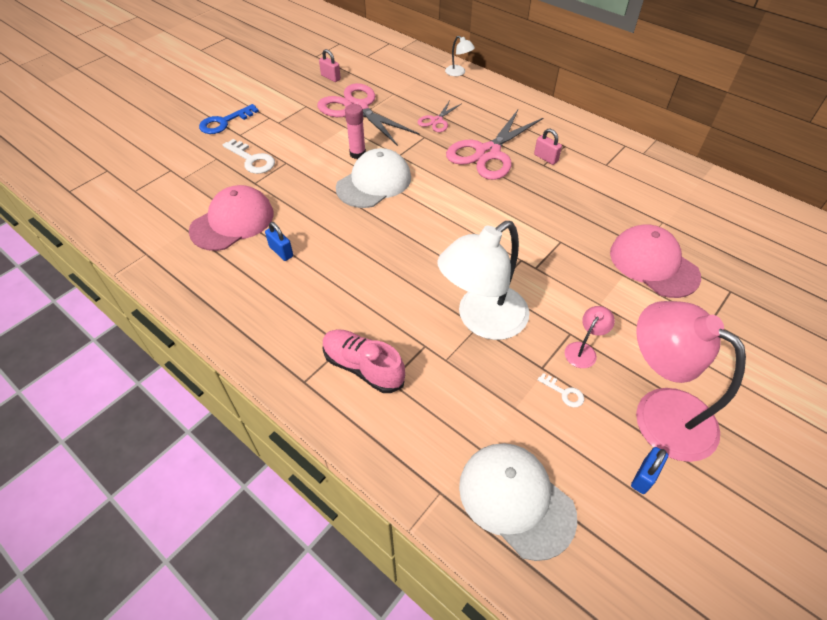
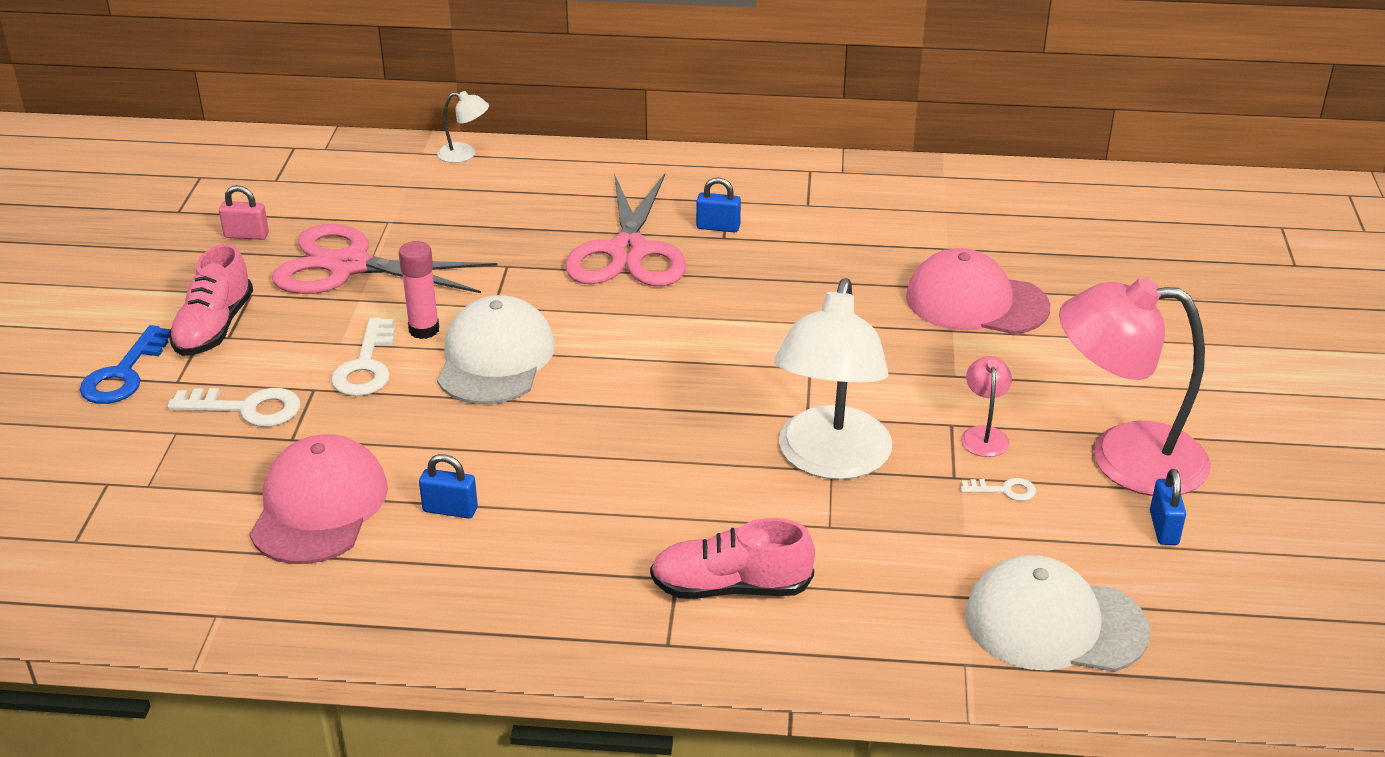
camera: 35 degrees left, 15 degrees down
(277, 115) = (214, 327): none -> pink shoe
(317, 161) = (366, 366): none -> white key
(437, 121) = (503, 236): pink scissors -> none
(545, 158) = (718, 227): pink padlock -> blue padlock

